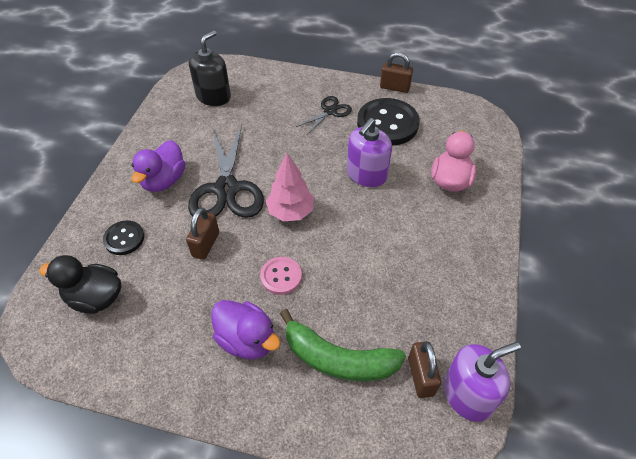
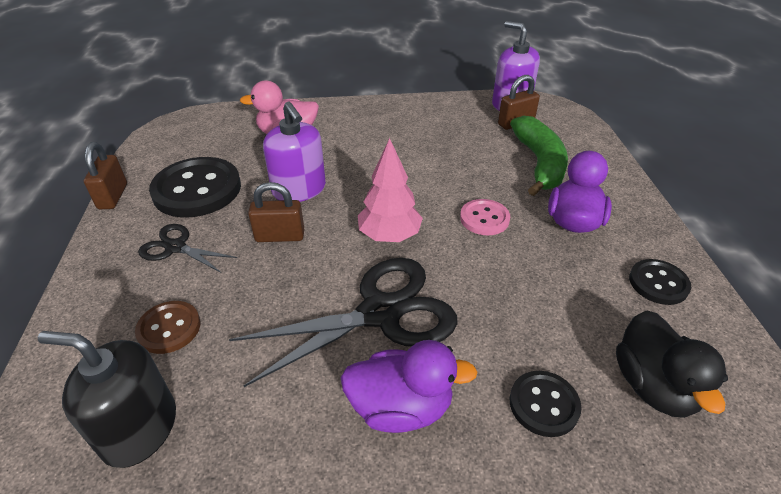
camera: 110 degrees left, 10 degrees down
(155, 359) = (658, 283): none -> black button
(206, 244) = (487, 298): brown padlock -> brown padlock (280, 236)
(266, 106) = (169, 328): none -> brown button
(366, 174) = (299, 189): purple soap dispenser -> purple soap dispenser turned 45 degrees clockwise

